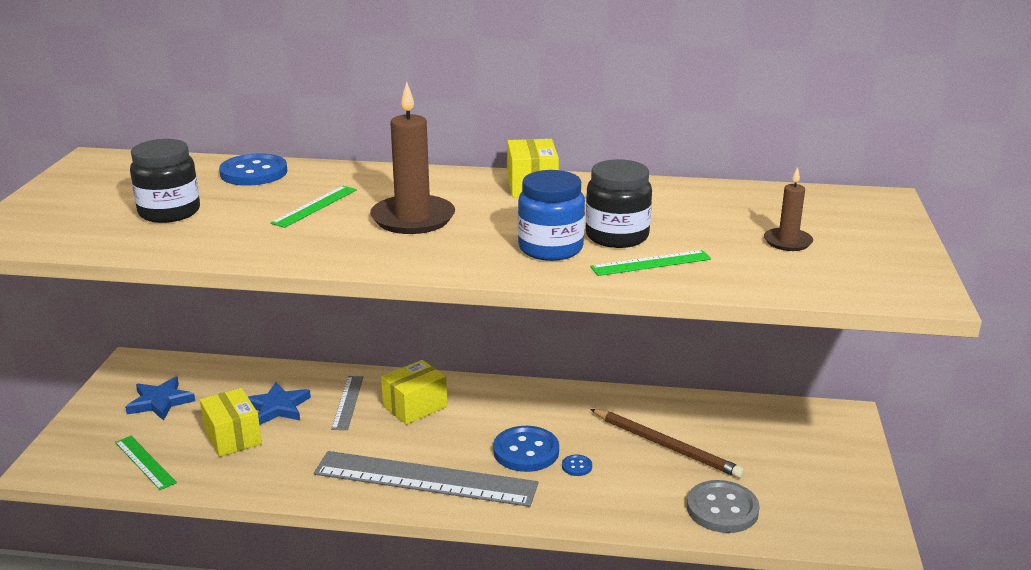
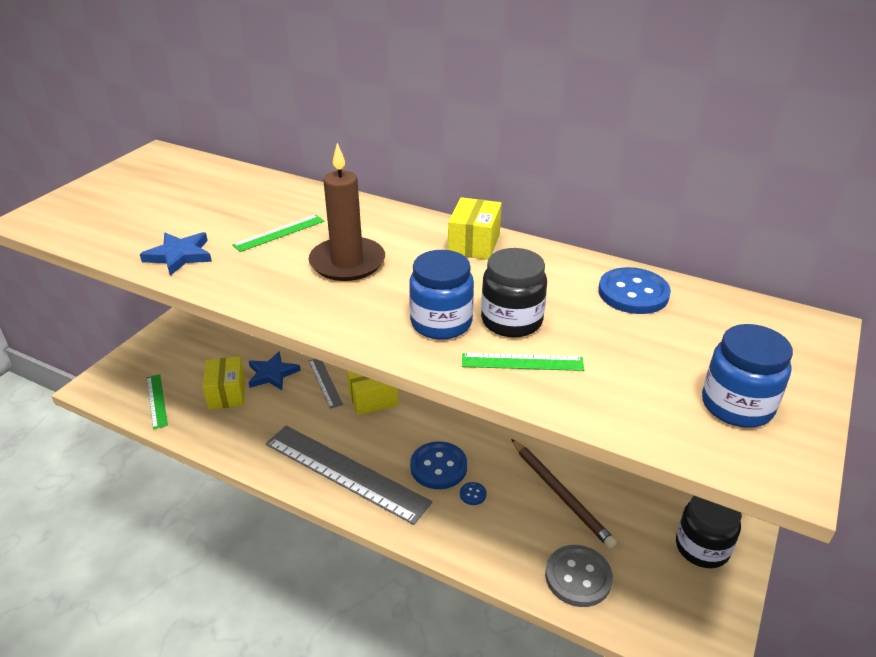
camera: 20 degrees right, 10 degrees up
(160, 402) = (194, 348): blue star -> blue star (179, 256)
(169, 212) = (168, 218): black jar -> black jar (702, 547)
(254, 173) = (259, 188): blue button -> blue button (633, 293)
(348, 402) = (325, 382): grey ruler -> grey ruler turned 45 degrees counterclockwise
(787, 242) = (677, 365): brown candle -> none
(855, 260) = (737, 405): none -> blue jar

